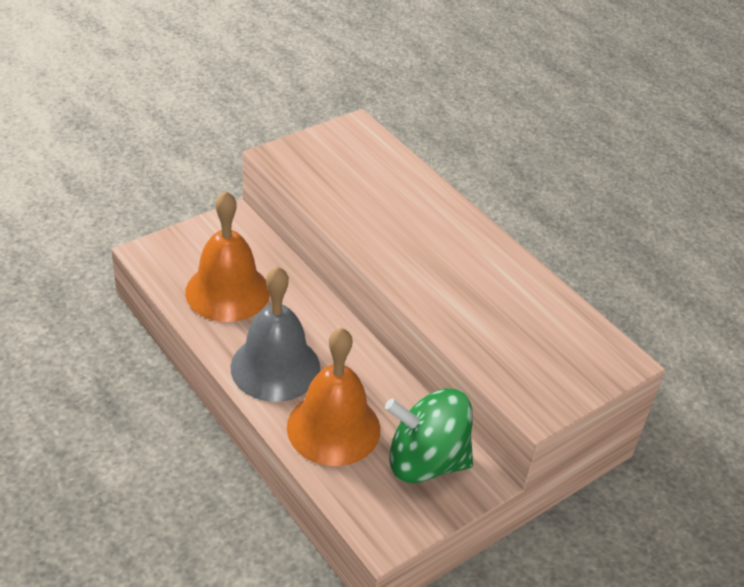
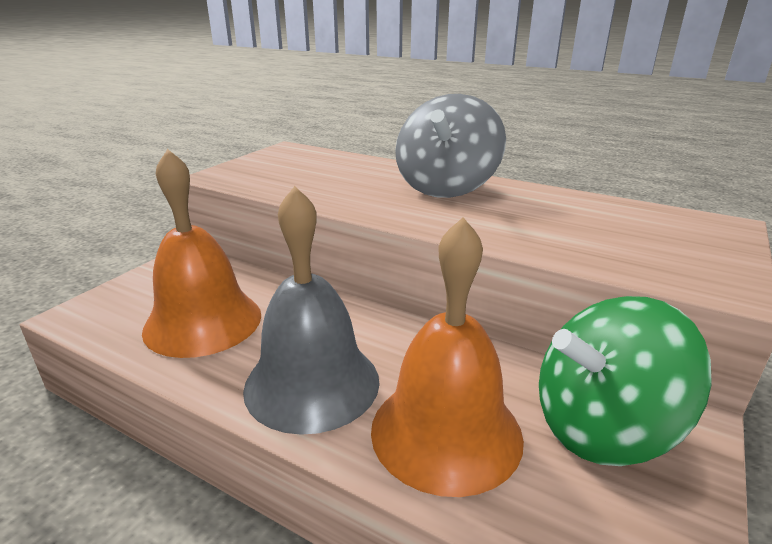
camera: 20 degrees left, 15 degrees down
(450, 238) = (446, 187): none -> grey spinning top

